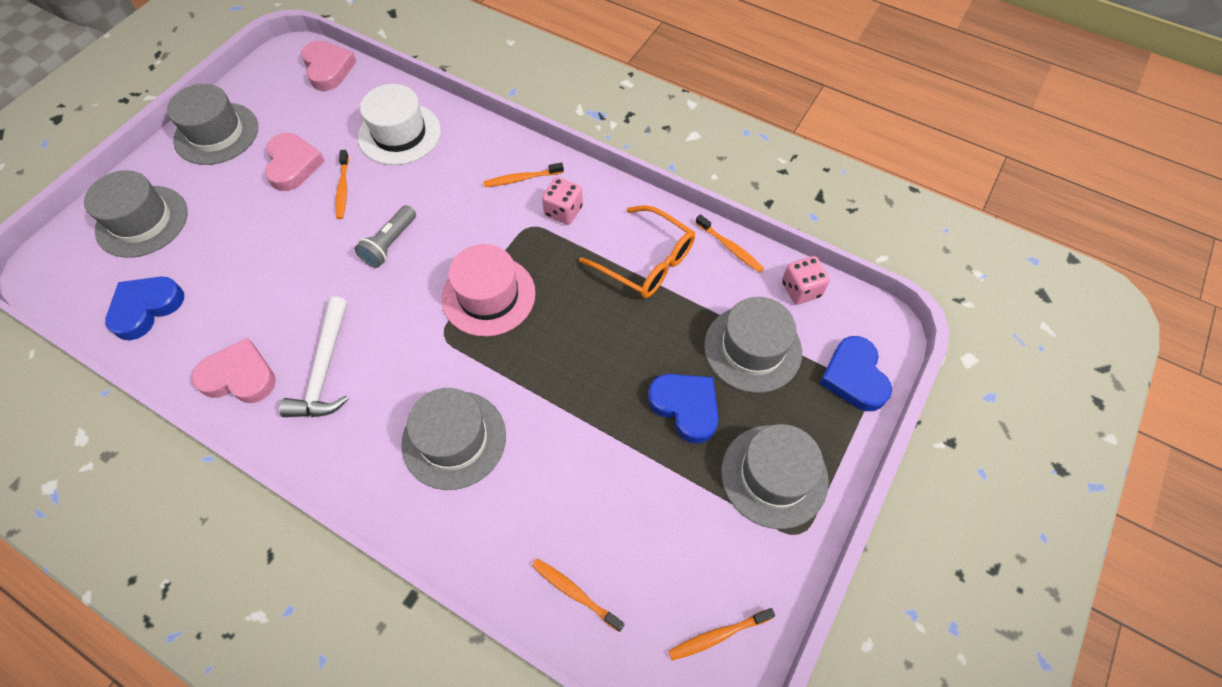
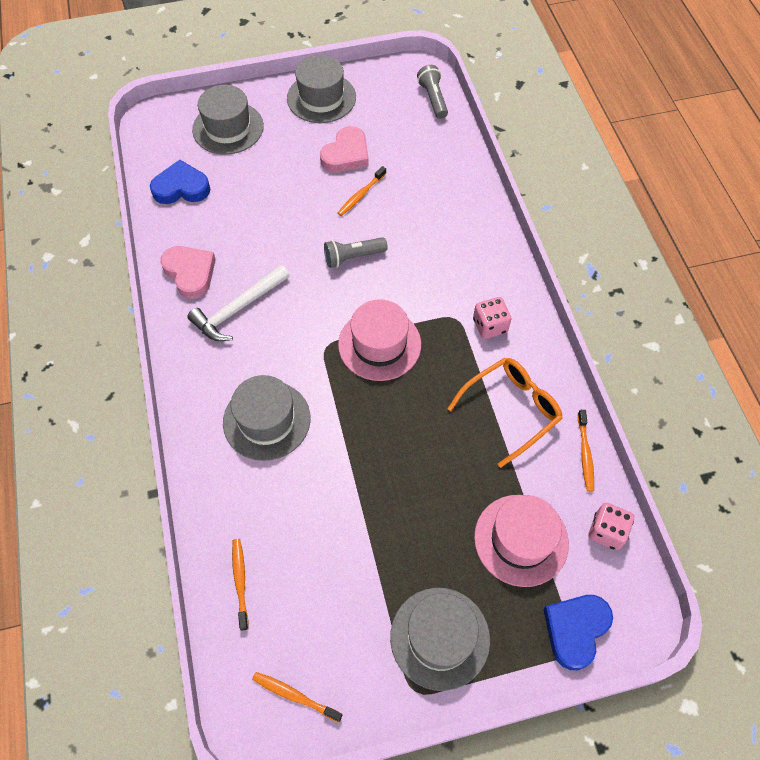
camera: 45 degrees right, 0 degrees up
(328, 69) = (433, 99): pink heart -> grey flashlight
(399, 134) = (434, 182): white hat -> none
(521, 179) = (484, 279): orange toothbrush -> none
(645, 261) = (510, 410): orange glasses -> orange glasses turned 120 degrees counterclockwise
(685, 407) = (429, 535): blue heart -> none
(752, 348) = (521, 540): grey hat -> pink hat

